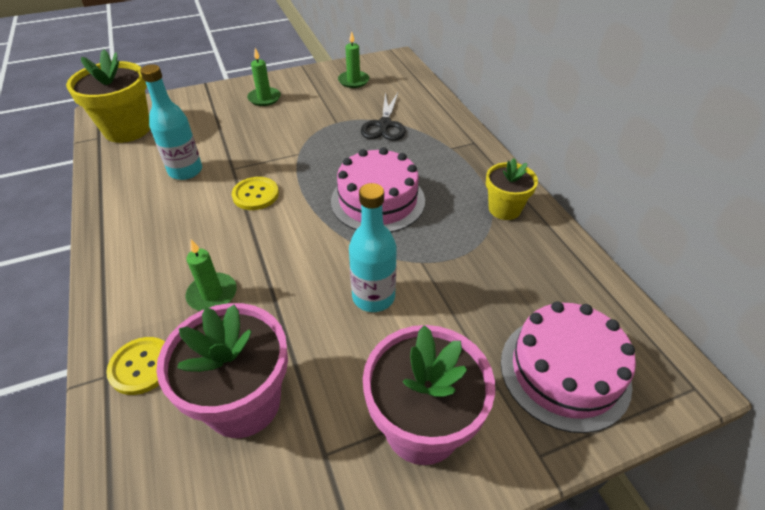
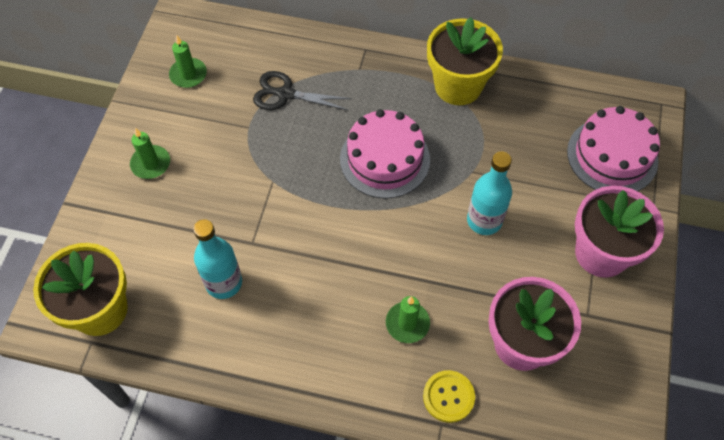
camera: 55 degrees left, 15 degrees up
(255, 195) = (307, 241): yellow button -> none
(384, 125) = (285, 94): black scissors -> black scissors turned 150 degrees clockwise
(504, 209) = (458, 86): yellow flower pot -> yellow flower pot, size x1.65

